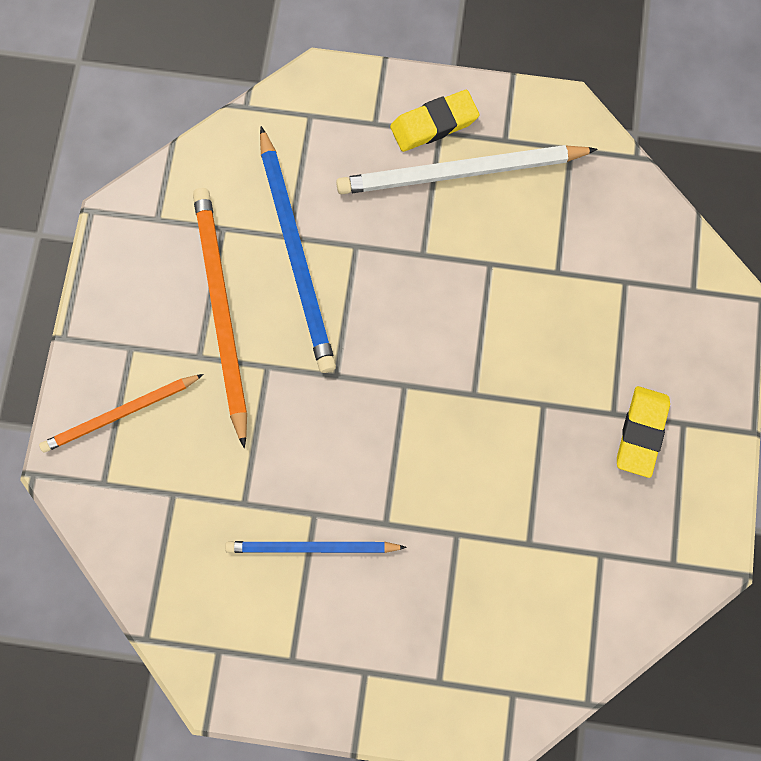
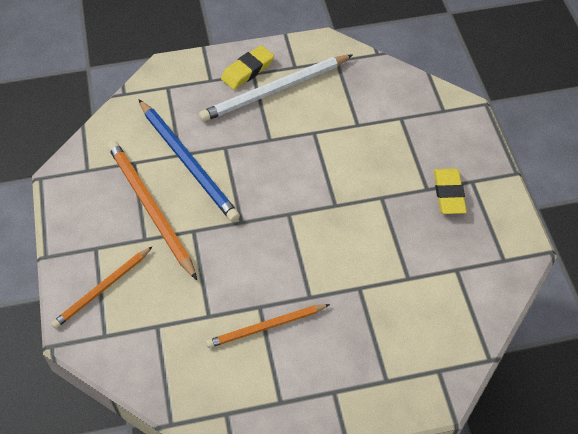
camera: 20 degrees left, 20 degrees down
(311, 547) = (266, 327): blue pencil -> orange pencil

